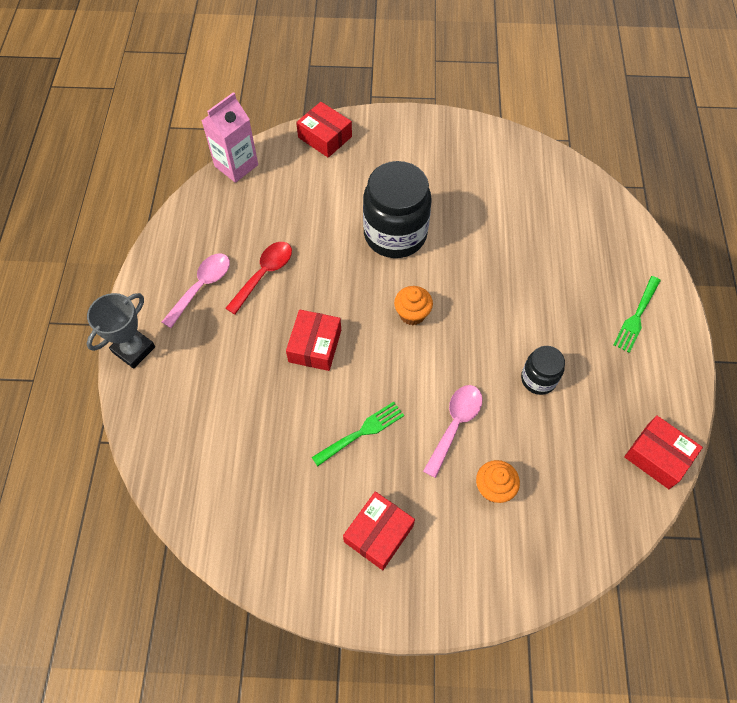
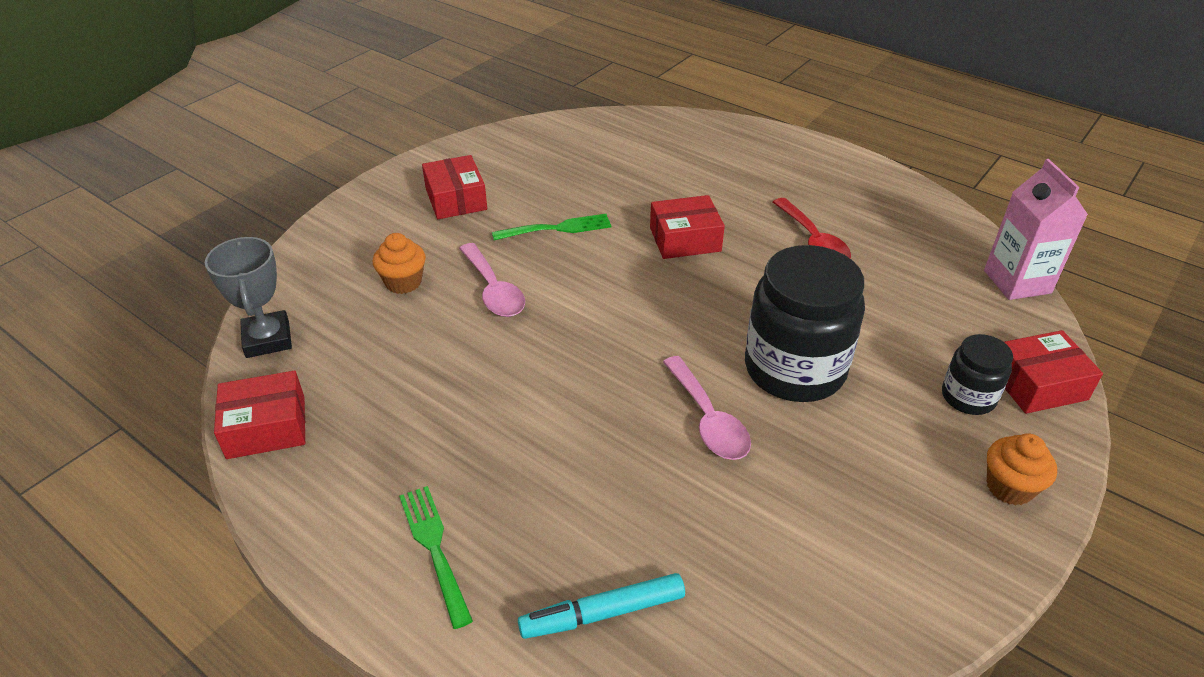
camera: 125 degrees right, 20 degrees down
(134, 349) = (783, 140): grey trophy -> grey trophy (267, 339)
(202, 286) = (829, 197): pink spoon -> pink spoon (708, 420)
(315, 346) = (685, 239): red box -> red box turned 60 degrees counterclockwise
(361, 432) = (557, 229): green fork -> green fork turned 105 degrees counterclockwise
(412, 314) = (658, 325): orange cupcake -> orange cupcake (1009, 487)
(538, 379) = (467, 383): black jar -> black jar (968, 397)
(601, 236) = (602, 613): none -> turquoise marker

